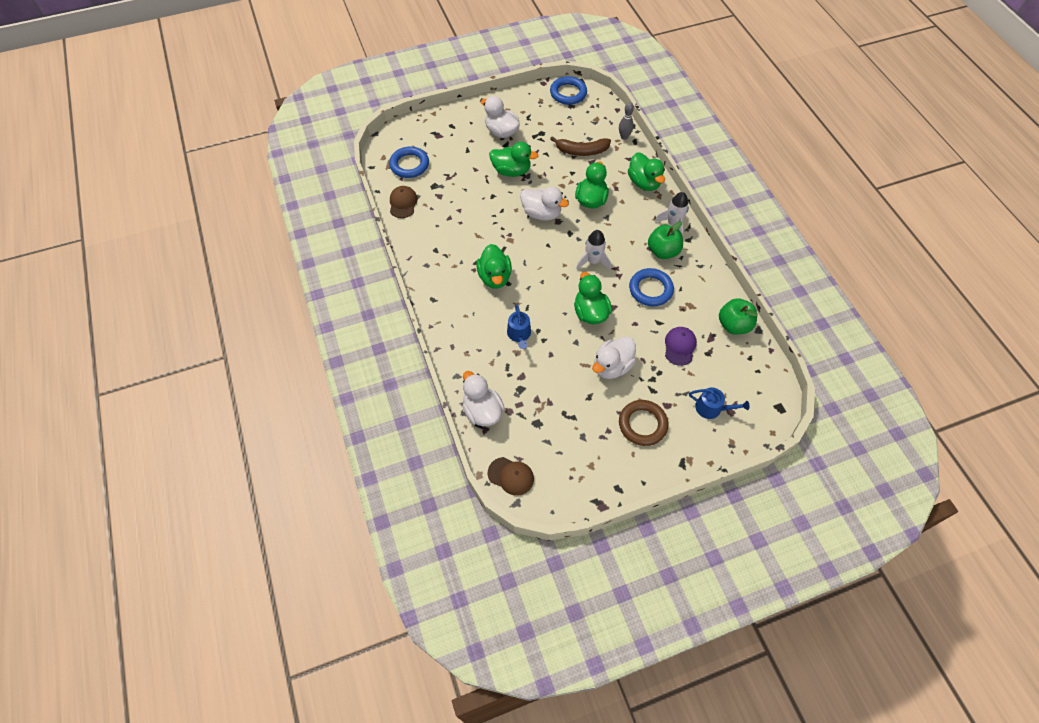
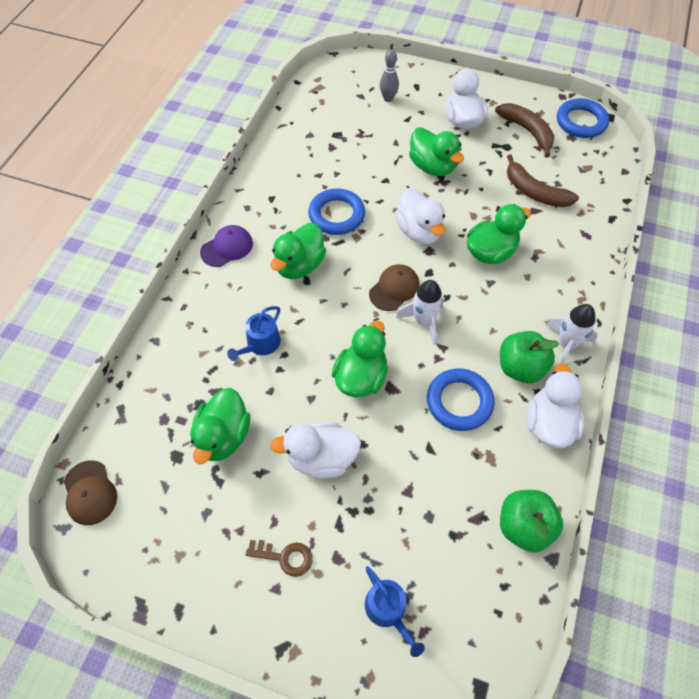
camera: 40 degrees right, 0 degrees up
(403, 203) = (289, 133): brown cap -> brown cap (394, 289)
(409, 165) = (334, 100): blue ring -> blue ring (336, 215)
(482, 411) = (139, 397): white duck -> white duck (549, 423)
(544, 116) = (527, 131): none -> brown banana
(624, 137) = (603, 206): grey bowling pin -> grey bowling pin (388, 98)
(642, 424) = (285, 557): brown ring -> brown key
(644, 183) = (576, 272): green duck -> green duck (223, 436)
(679, 346) = (426, 498): purple cap -> purple cap (227, 247)

